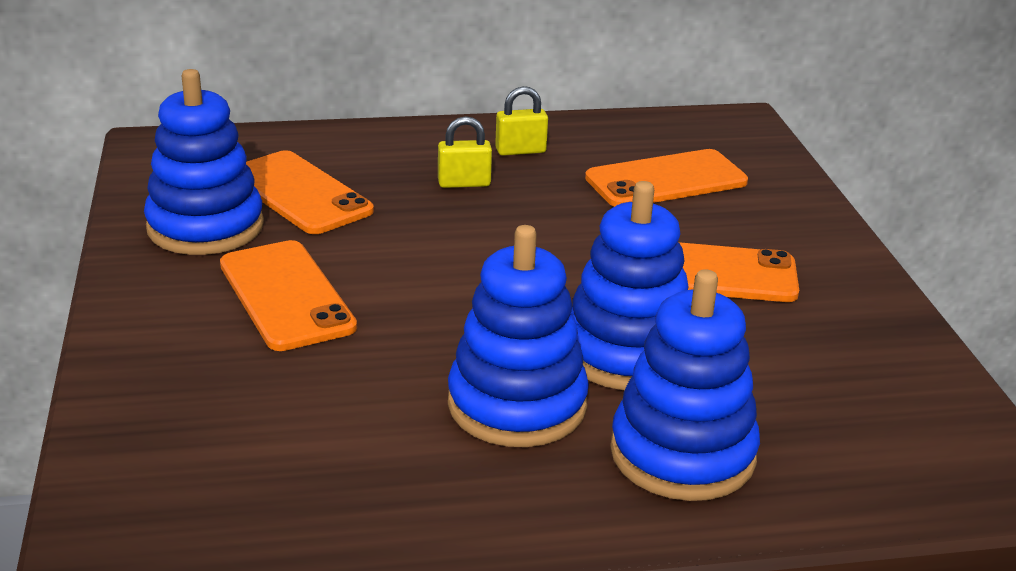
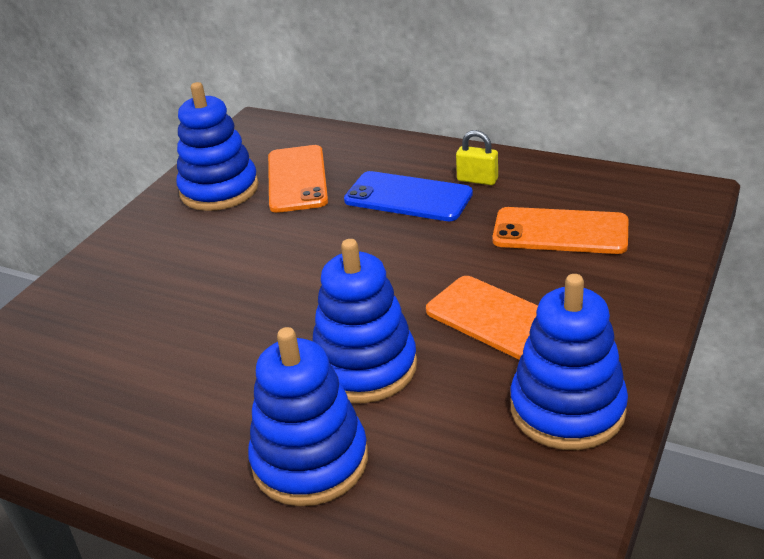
camera: 40 degrees right, 5 degrees up
(286, 296) = (209, 252): orange phone -> none
(464, 183) = (408, 197): yellow padlock -> blue phone
(517, 405) = (250, 379): blue stacking toy -> blue stacking toy (567, 409)

